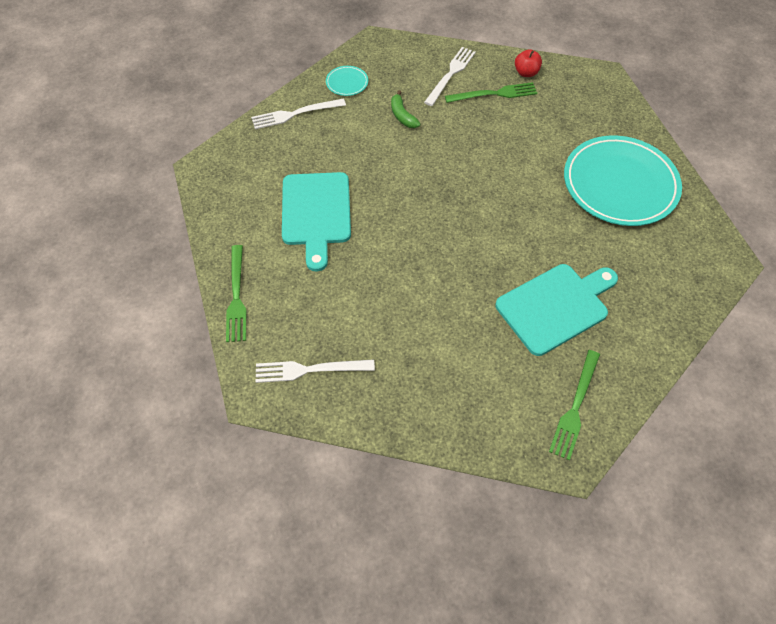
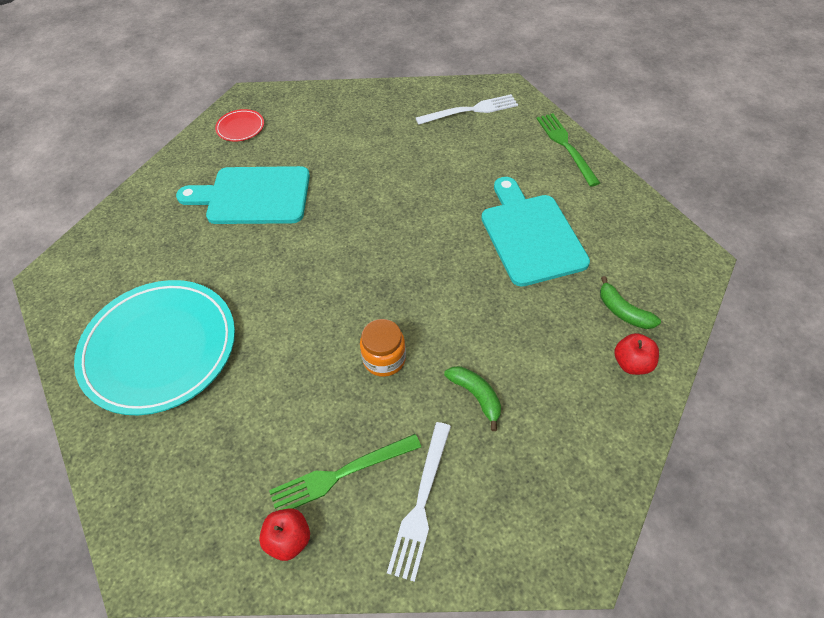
camera: 170 degrees right, 5 degrees down
(280, 144) = (623, 311): none -> green banana
(295, 114) = (632, 363): white fork -> red apple
(347, 83) = (586, 442): turquoise plate -> none
(457, 147) = (384, 359): none -> orange jar
(555, 306) = (253, 196): turquoise cutting board -> turquoise cutting board turned 45 degrees clockwise
(575, 407) = (240, 127): green fork -> red plate

